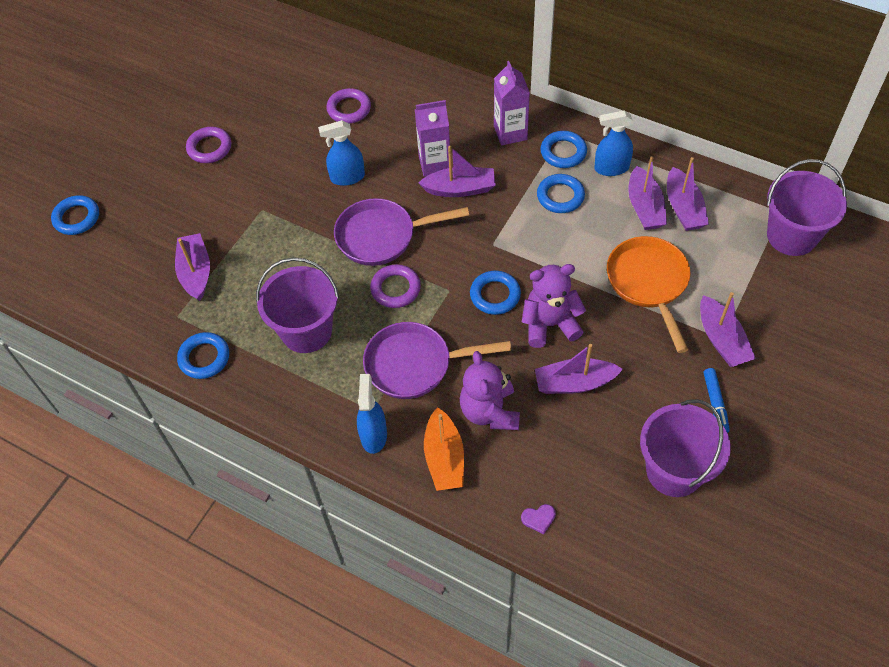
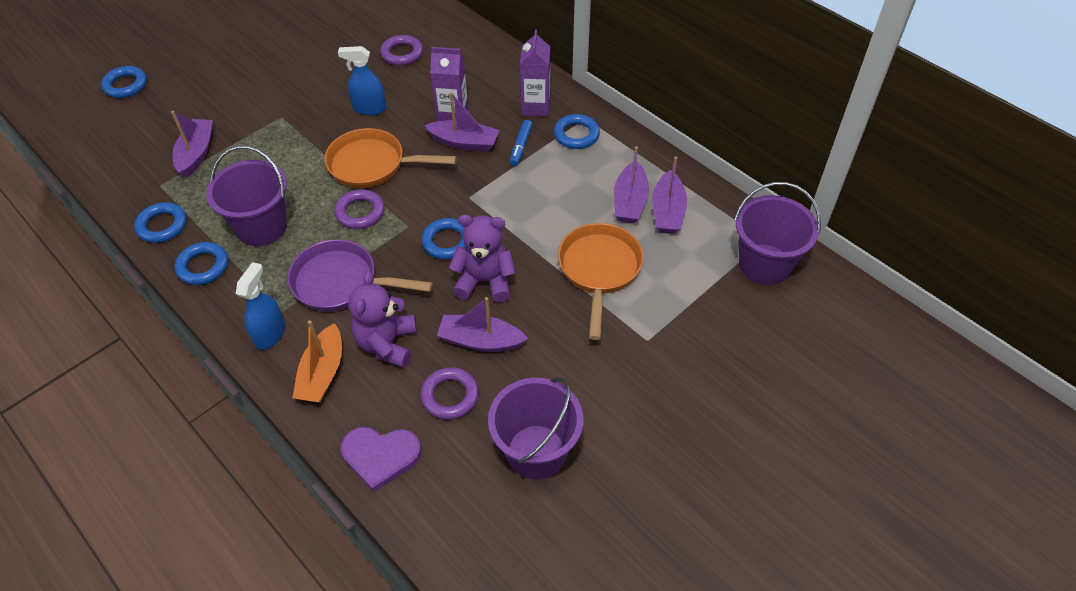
camera: 15 degrees right, 5 degrees down
(209, 148) = (266, 57): purple ring -> purple ring (450, 396)
(381, 236) = (372, 165): purple pan -> orange pan
(538, 518) = (380, 456): purple heart -> purple heart, size x2.17
(560, 196) = (554, 172): blue ring -> blue ring (203, 266)
(611, 168) = (615, 159): blue spray bottle -> none
(715, 403) = (610, 399): blue marker -> blue marker (521, 146)
(721, 340) = (646, 342): purple boat -> none

